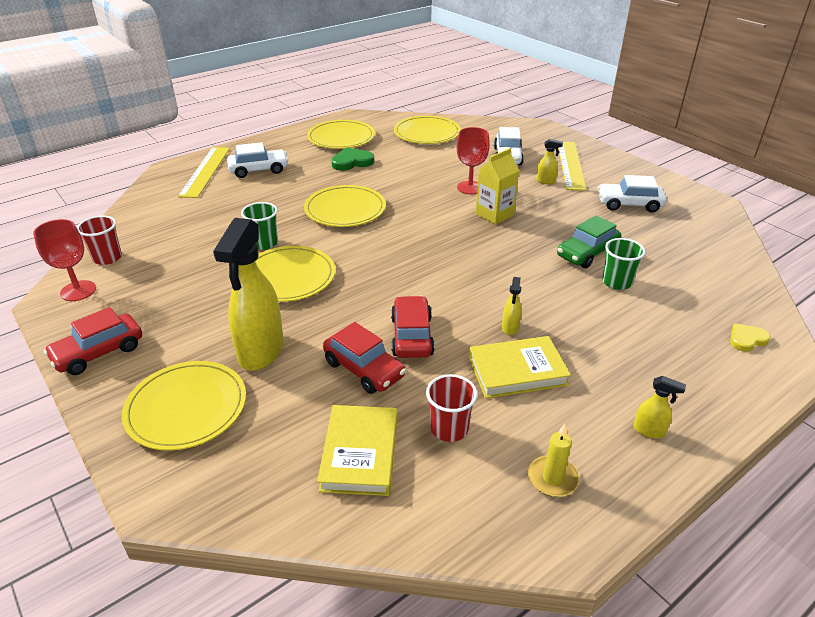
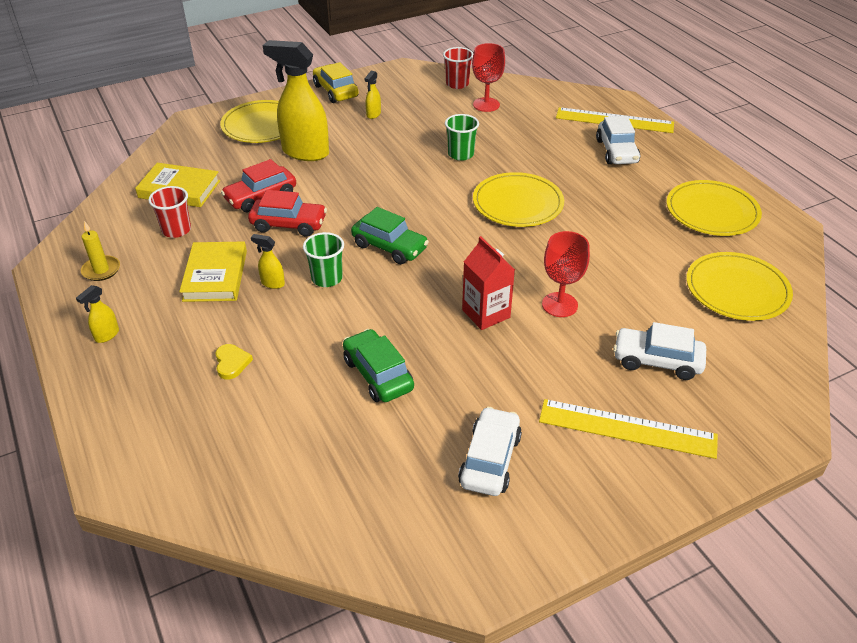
camera: 100 degrees right, 5 degrees up
(78, 291) = (414, 77): red goblet -> red goblet (486, 105)
(99, 352) = (335, 91): red car -> yellow car
(288, 277) = (400, 166): yellow plate -> none
(352, 162) = (637, 215): green heart -> none
(428, 267) = (389, 247): none -> green car
(494, 214) = (486, 313): yellow carton -> red carton
(546, 181) = (572, 384): yellow spray bottle -> yellow spray bottle (373, 114)
(616, 282) = (312, 382): green cup -> green cup (327, 278)
(746, 339) = (169, 459): yellow heart -> yellow heart (231, 363)

